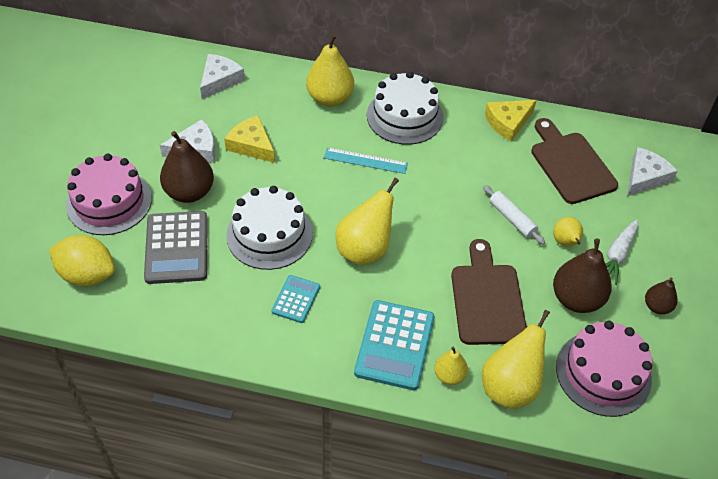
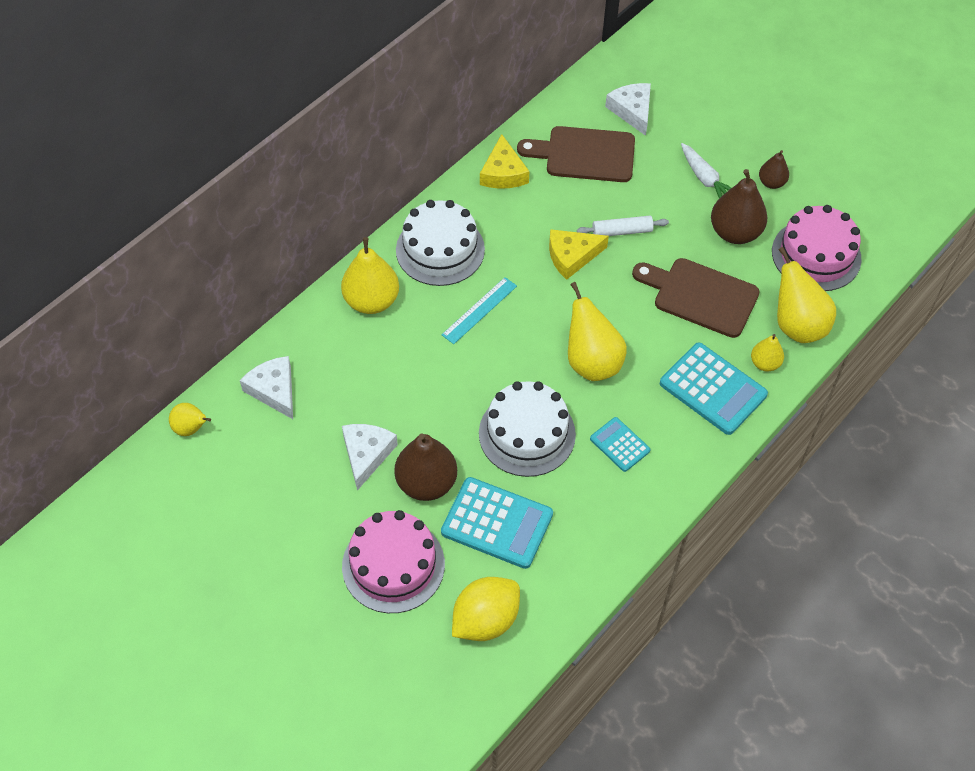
camera: 60 degrees left, 5 degrees up
(177, 248) = (497, 523): grey calculator -> turquoise calculator
(251, 145) = (394, 400): yellow cheese -> yellow cheese (572, 256)
(565, 242) = (671, 207): yellow pear -> yellow pear (191, 428)

